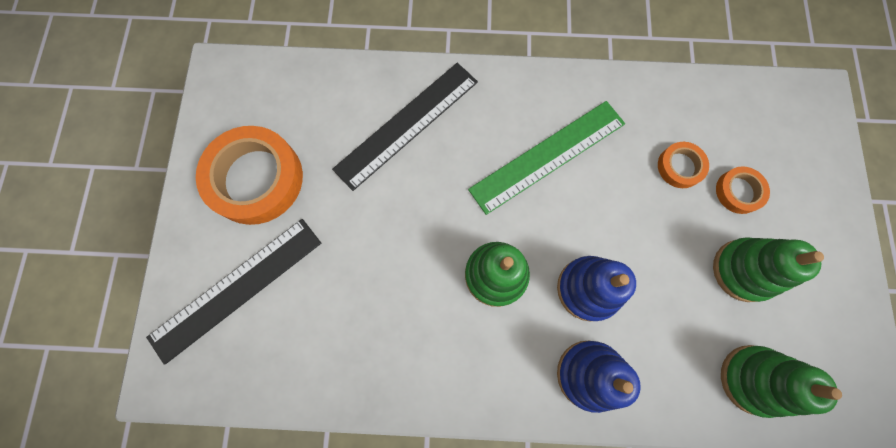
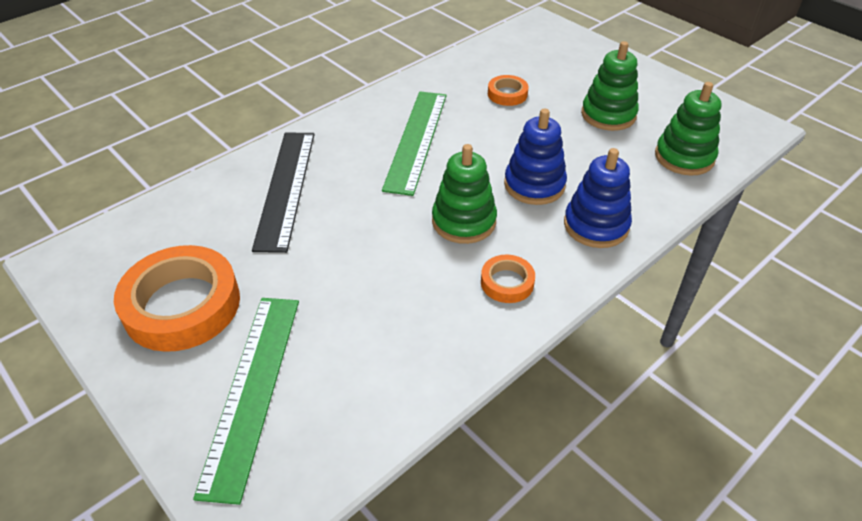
camera: 45 degrees left, 30 degrees down
(237, 289) = (252, 390): black ruler -> green ruler
(738, 191) = (555, 84): orange tape -> orange tape (507, 282)

